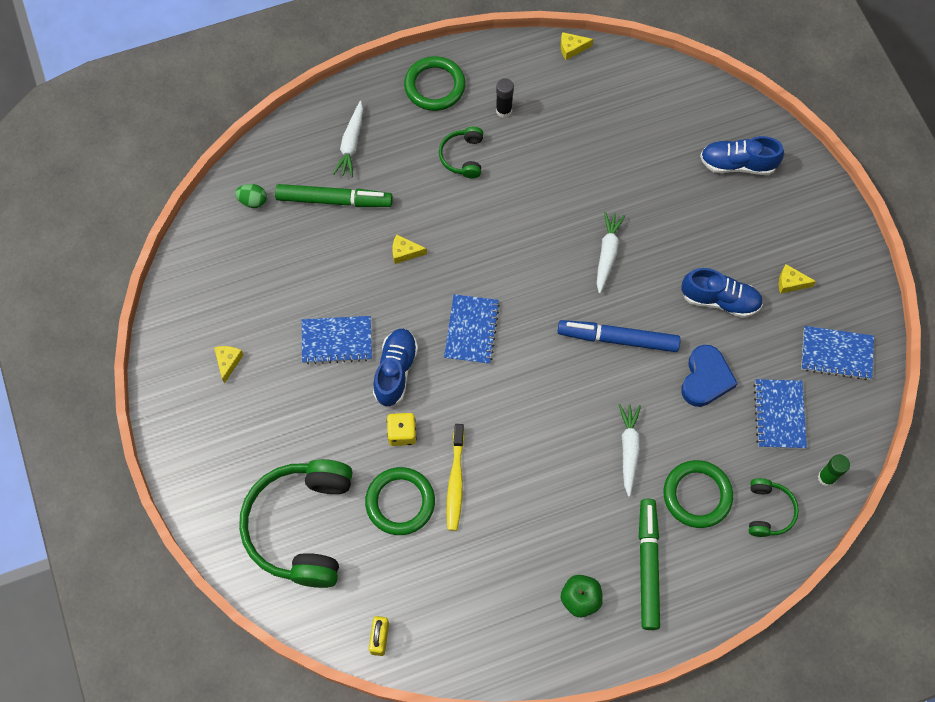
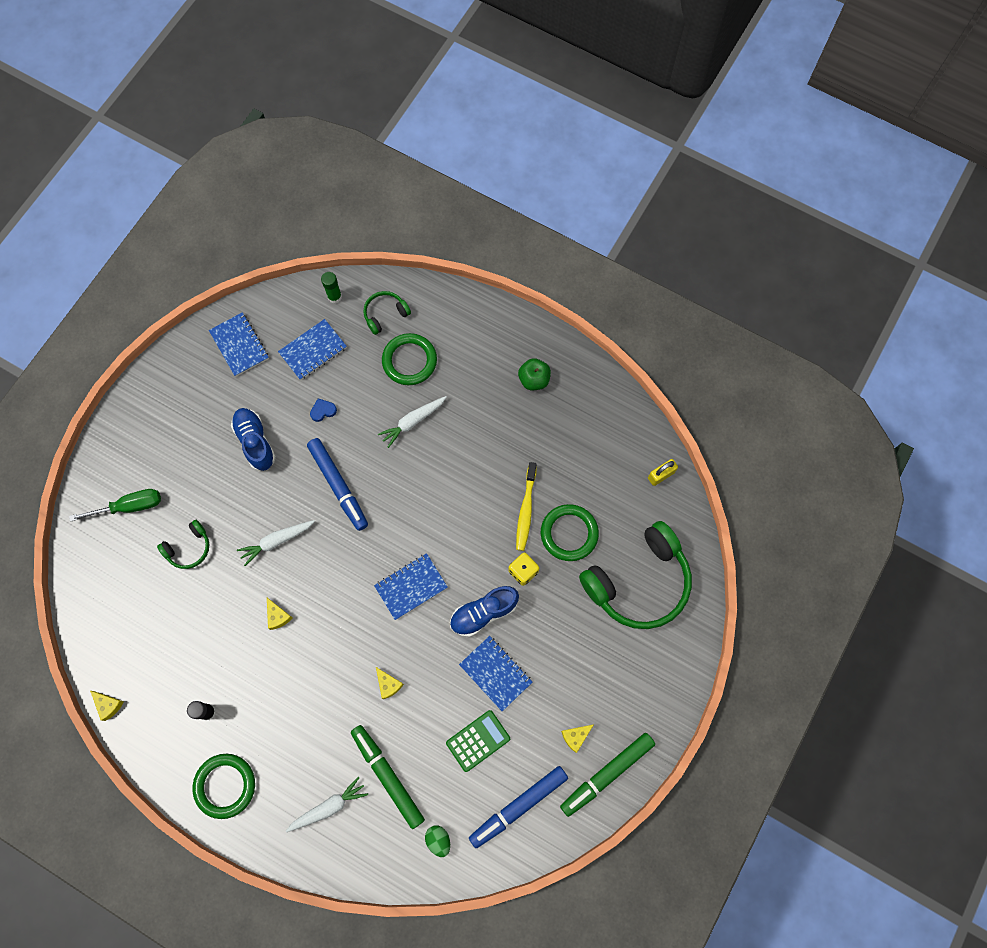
camera: 130 degrees left, 5 degrees up
(220, 276) = (518, 806): none -> blue marker
(297, 285) = (478, 741): none -> green calculator
(455, 482) = (526, 510): yellow toothbrush -> yellow toothbrush turned 135 degrees clockwise
(463, 156) = (273, 709): green headphones -> green headphones (188, 548)
(648, 565) = (479, 357): green marker -> green marker (607, 774)
(706, 378) = (323, 411): blue heart -> blue heart, size x0.51
(737, 164) = (130, 506): blue shoe -> green screwdriver
(790, 282) = (205, 407): yellow cheese -> yellow cheese (278, 616)

